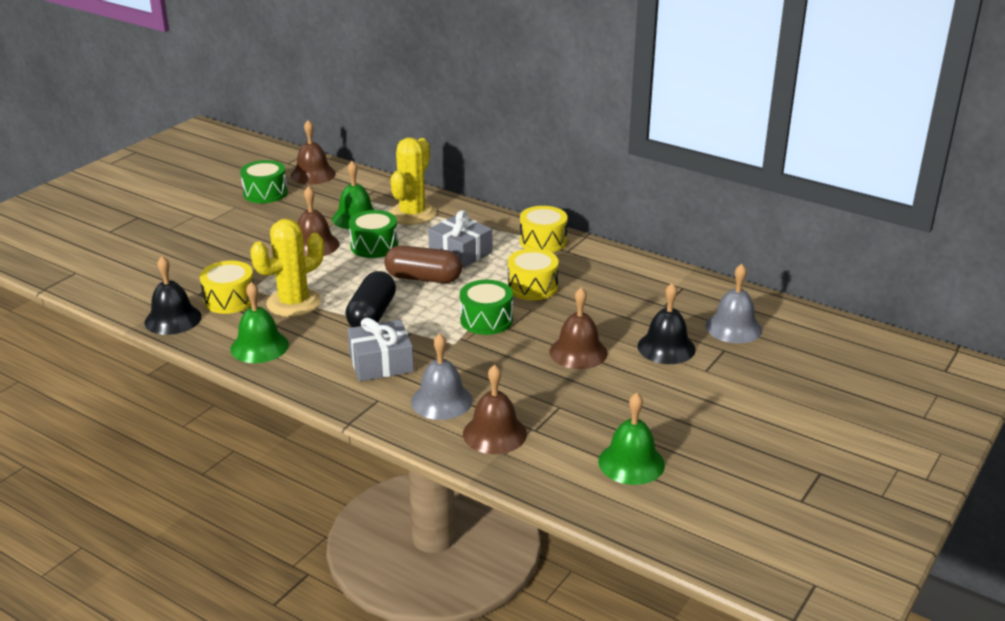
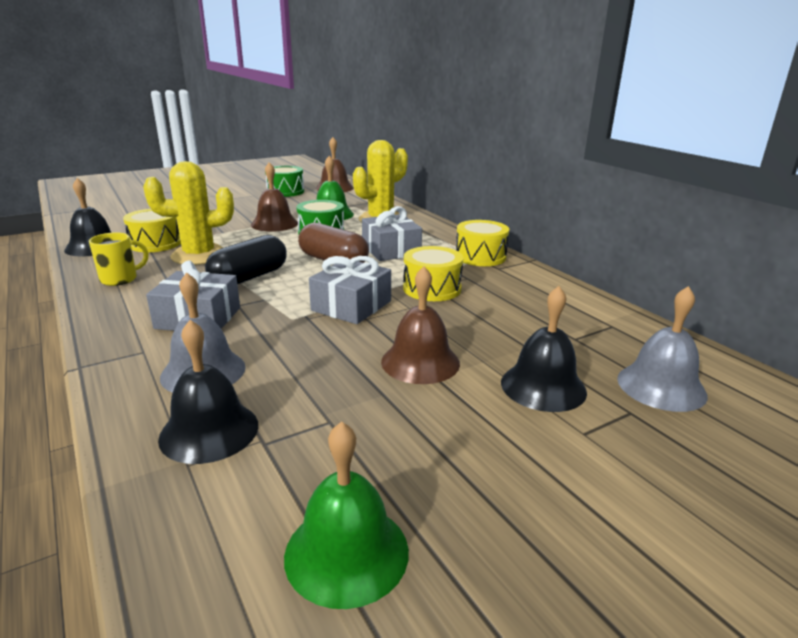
camera: 25 degrees right, 5 degrees down
(259, 346) = (120, 279): green bell -> yellow mug
(486, 320) = (351, 306): green drum -> grey gift
(494, 433) = (209, 431): brown bell -> black bell

